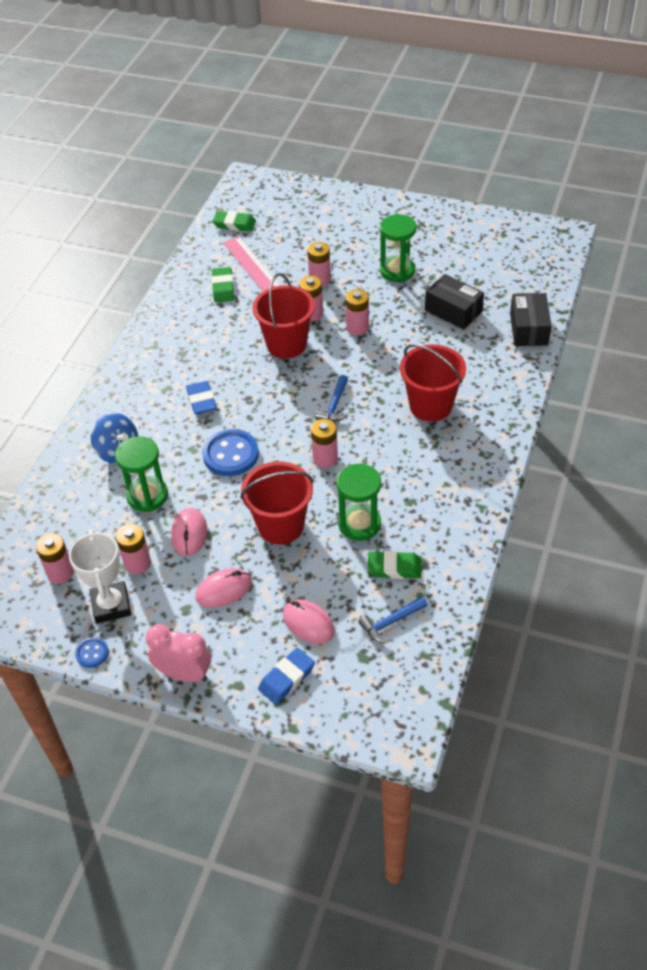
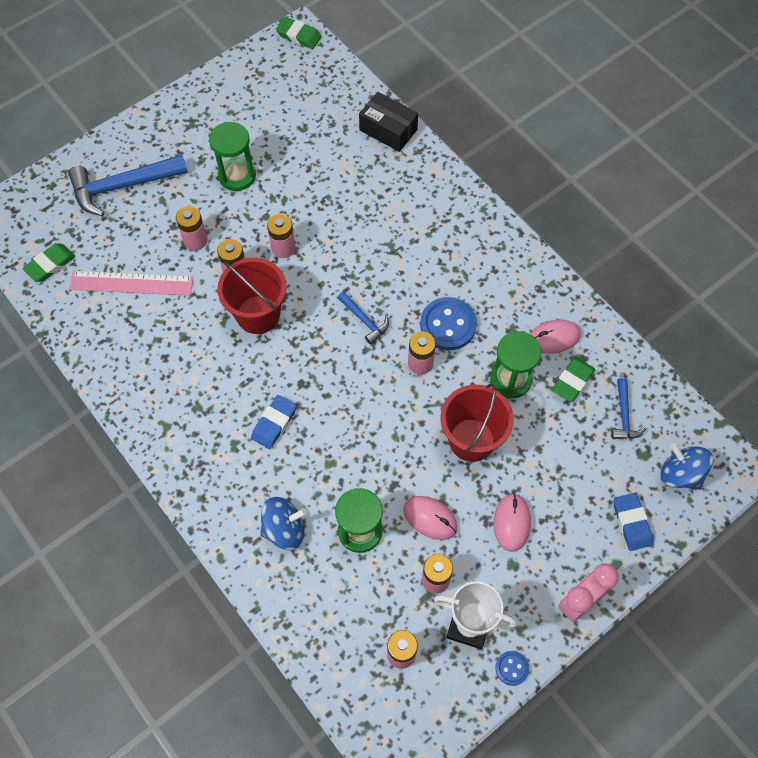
camera: 60 degrees left, 15 degrees up
(201, 400) = (274, 423): blue eraser -> blue eraser turned 75 degrees counterclockwise
(223, 287) = (135, 324): green eraser -> green eraser (299, 36)
(231, 454) = (361, 435): blue button -> blue button (448, 325)
(308, 623) = (587, 476): pink mouse -> pink mouse (554, 338)
(330, 222) = (123, 186): none -> blue hammer
(365, 695) = (680, 474): none -> blue spinning top
(430, 406) = (420, 251): red bucket -> none
(453, 311) = (323, 167): black box -> none

